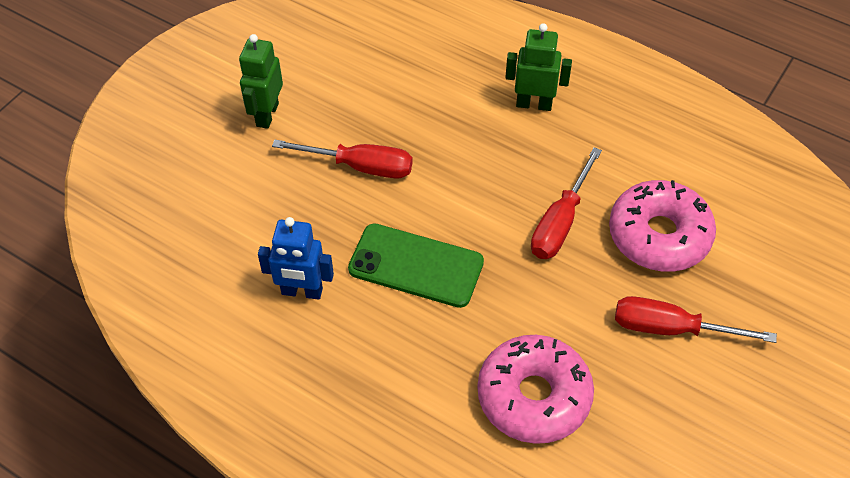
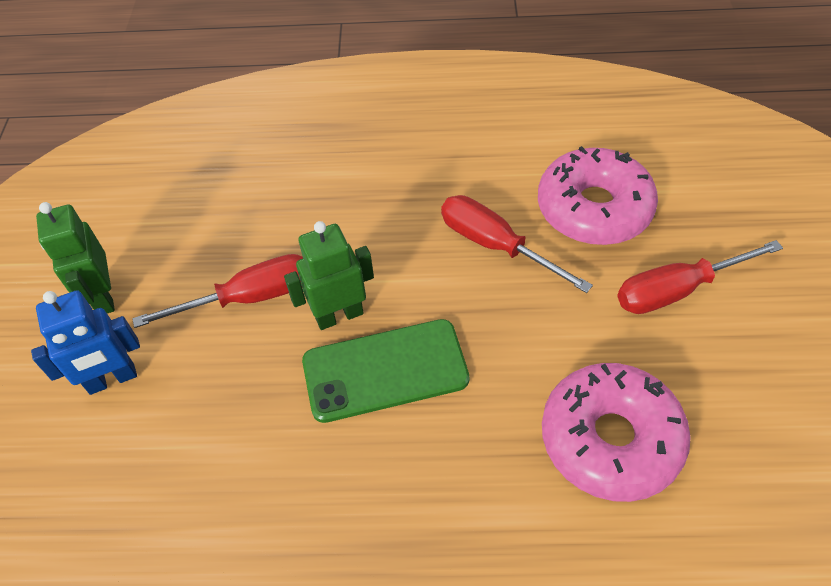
camera: 30 degrees left, 0 degrees up
(302, 292) = (278, 475): blue robot -> blue robot (112, 379)
(534, 104) = (383, 147): green robot -> green robot (339, 315)
(560, 222) = (495, 245): red screwdriver -> red screwdriver turned 135 degrees clockwise

